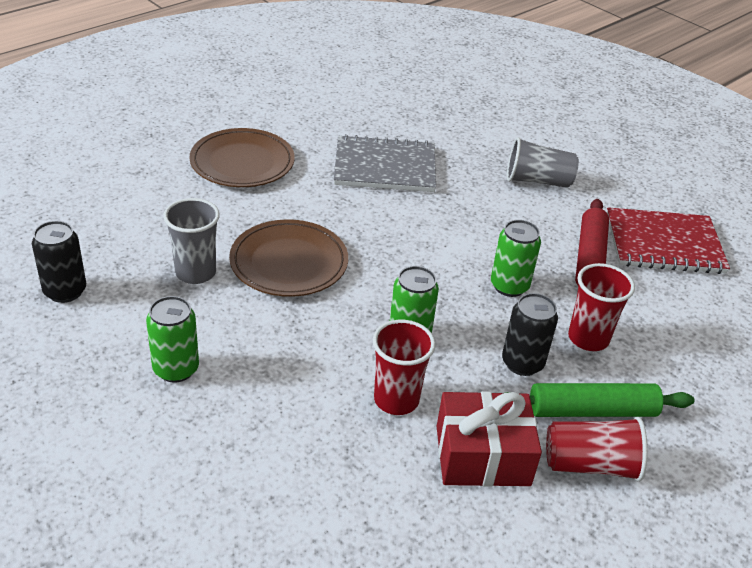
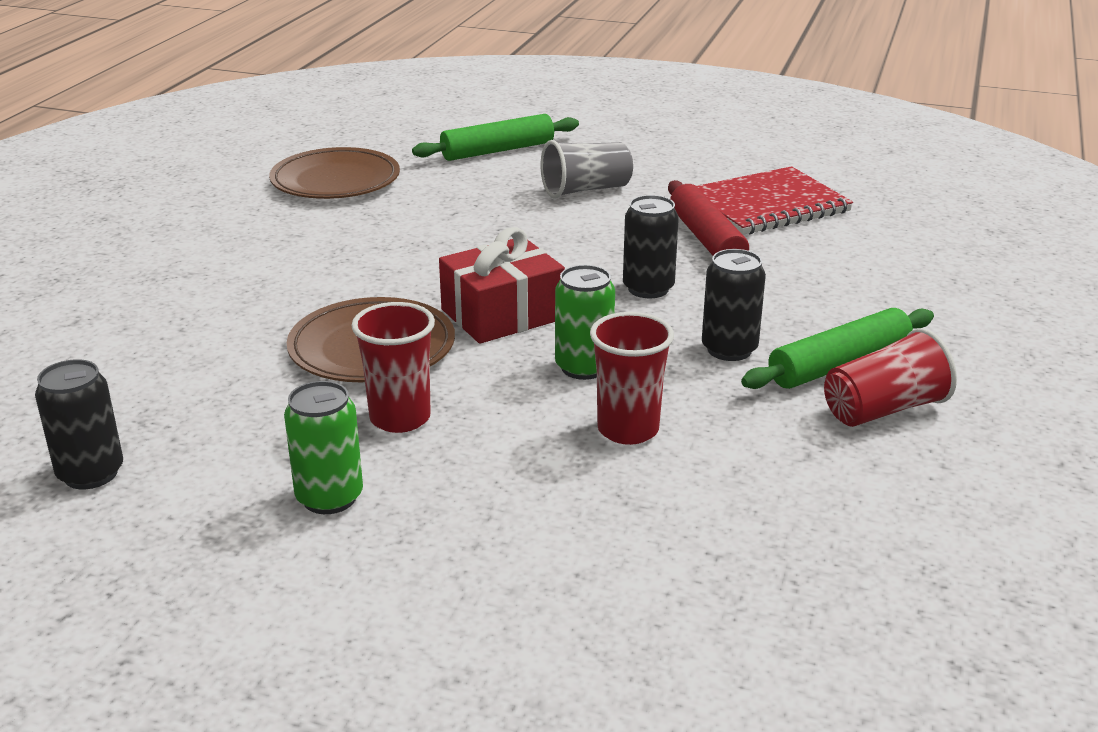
camera: 25 degrees left, 10 degrees down
(195, 273) = (259, 395): grey cup -> none
(242, 163) = (214, 272): brown plate -> brown plate (335, 181)
(385, 167) = (400, 226): grey notebook -> none
(482, 455) = (770, 443): red gift -> red gift (502, 314)
(503, 123) = (498, 151): none -> green rolling pin
(509, 286) = (648, 288): green can -> black can
(588, 338) = (774, 306): red cup -> red cup (400, 418)

